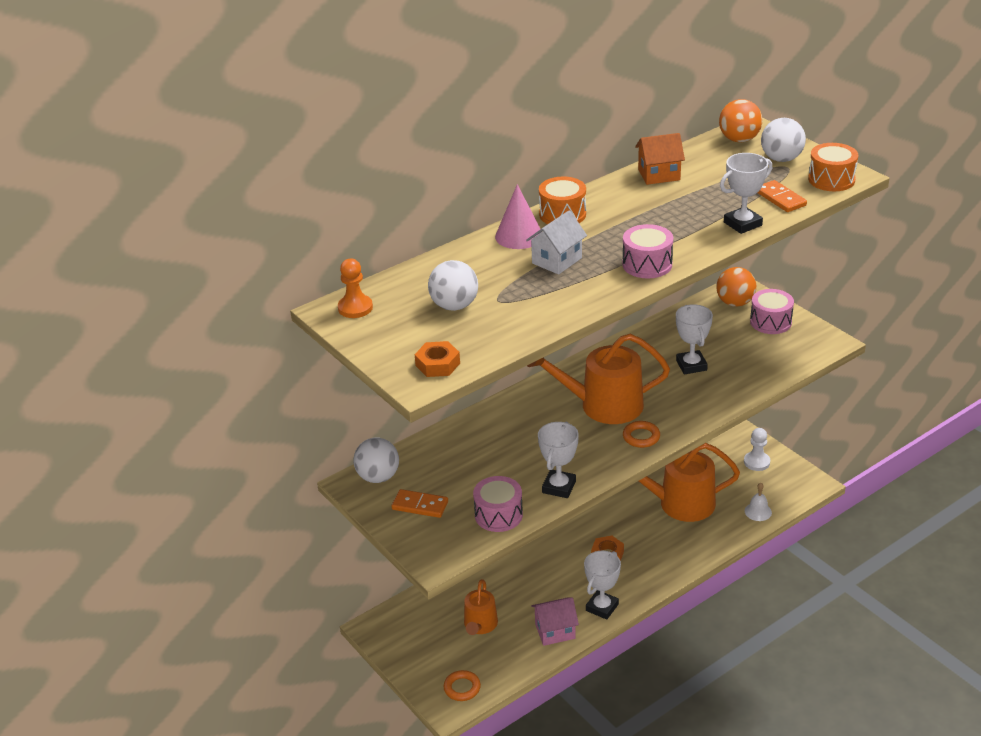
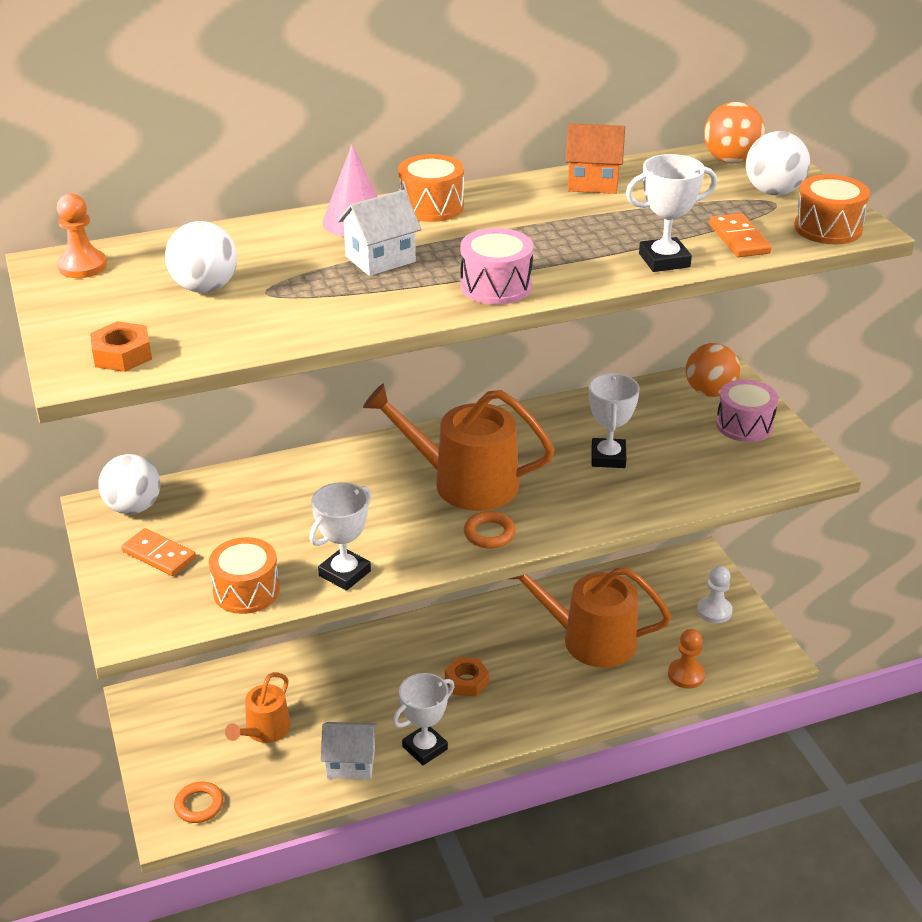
camera: 15 degrees right, 0 degrees up
(498, 515) = (246, 591): pink drum -> orange drum
(555, 631) = (350, 763): pink house -> white house
(758, 511) = (686, 675): white bell -> orange pawn

